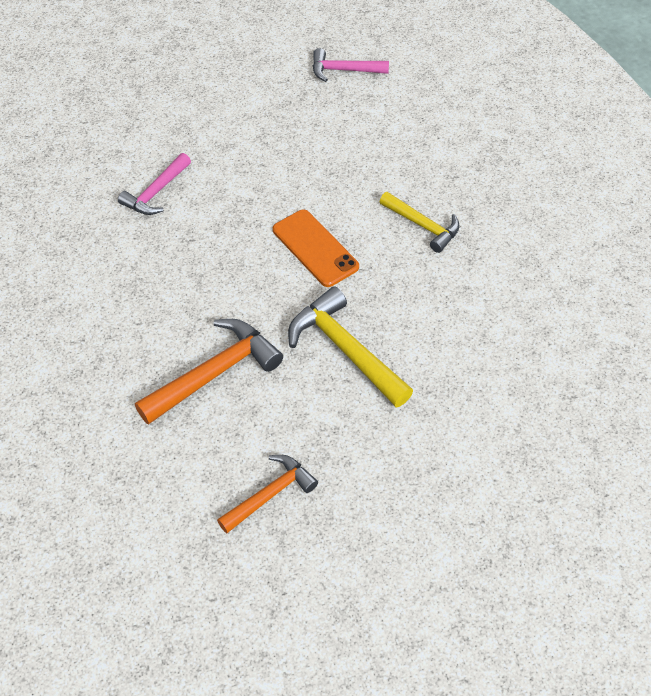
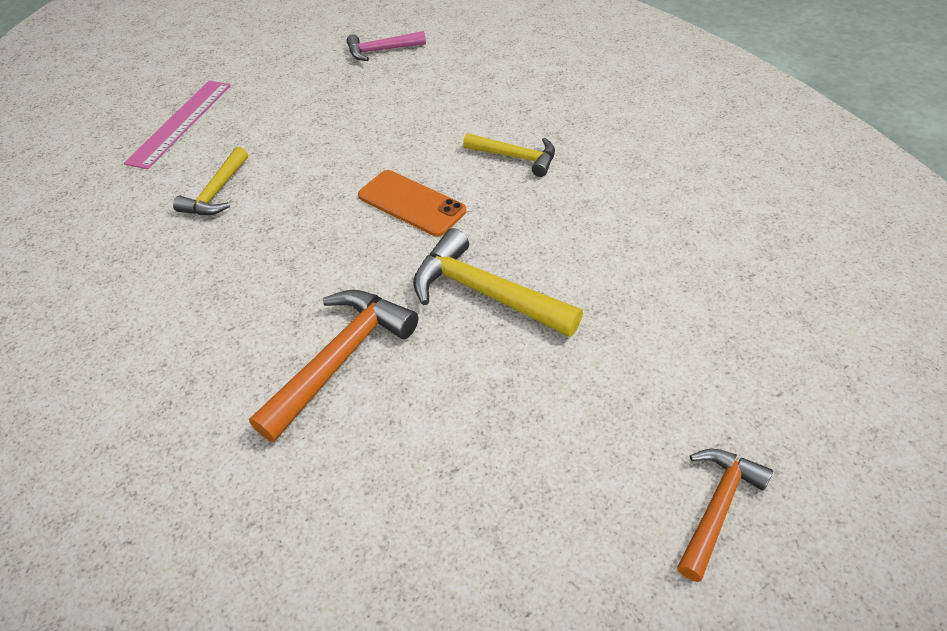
camera: 15 degrees left, 5 degrees down
(141, 108) = (180, 122): none -> pink ruler
(156, 192) = (217, 192): pink hammer -> yellow hammer
(270, 494) = (460, 484): orange hammer -> orange hammer (717, 507)

